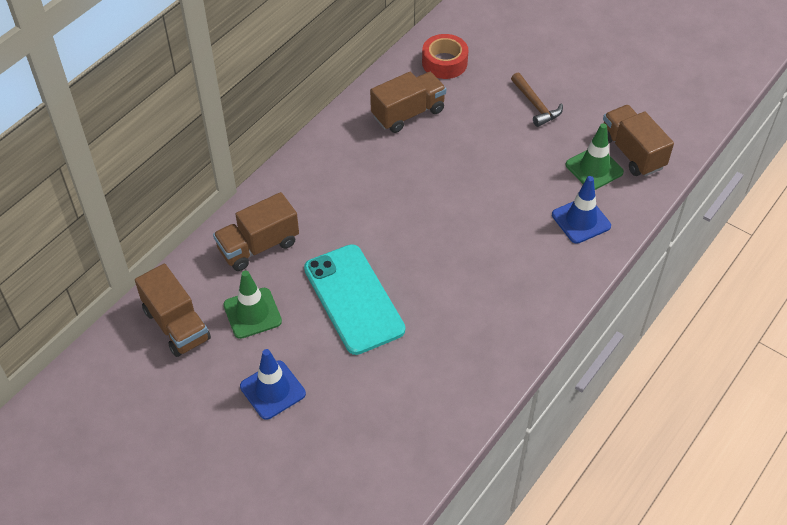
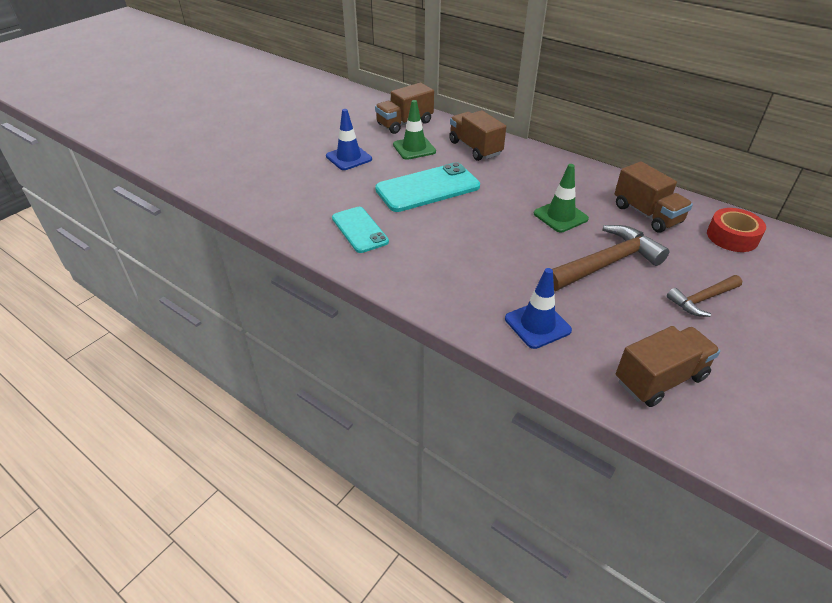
camera: 90 degrees right, 10 degrees down
(443, 366) = (359, 230): none -> turquoise phone
(491, 159) = (606, 263): none -> brown hammer
(594, 168) = (620, 341): green traffic cone -> green traffic cone (560, 216)

